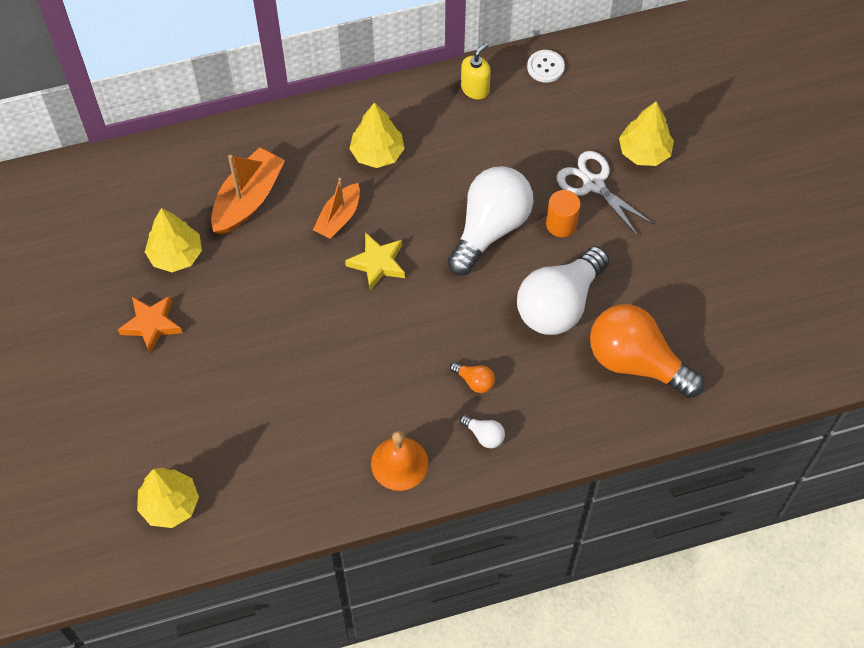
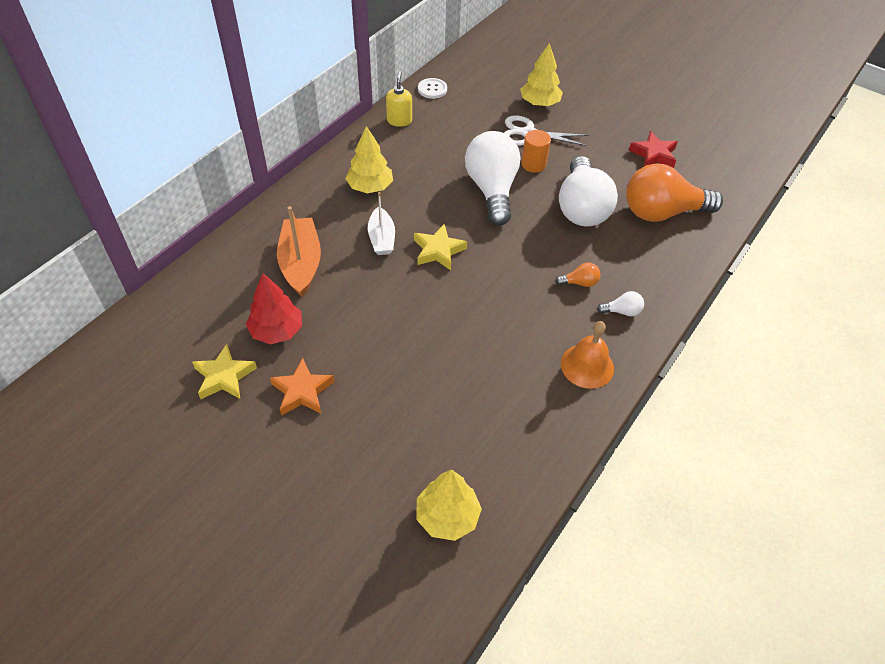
camera: 40 degrees left, 10 degrees down
(105, 270) = (224, 376): none -> yellow star
(176, 255) = (276, 331): yellow tree -> red tree
(338, 218) = (381, 238): orange boat -> white boat
(702, 291) = (653, 154): none -> red star

